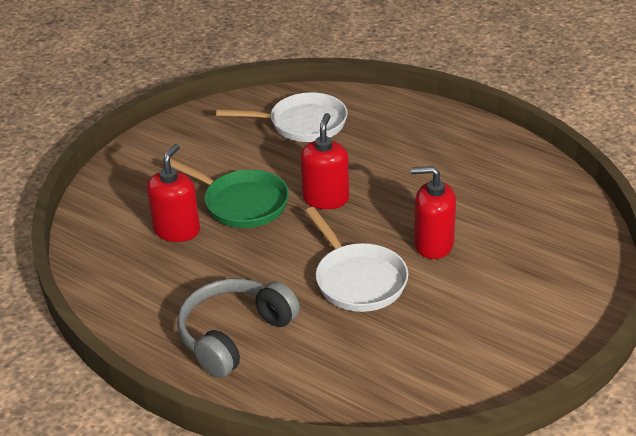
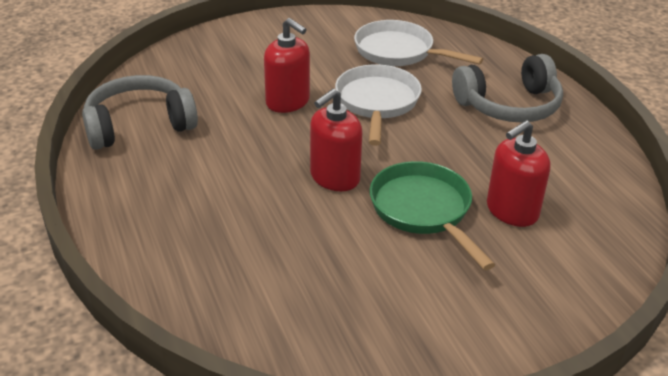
camera: 150 degrees left, 0 degrees up
(302, 124) = (265, 282): white pan -> white pan (398, 52)
(515, 172) = (139, 125): none -> grey headphones

